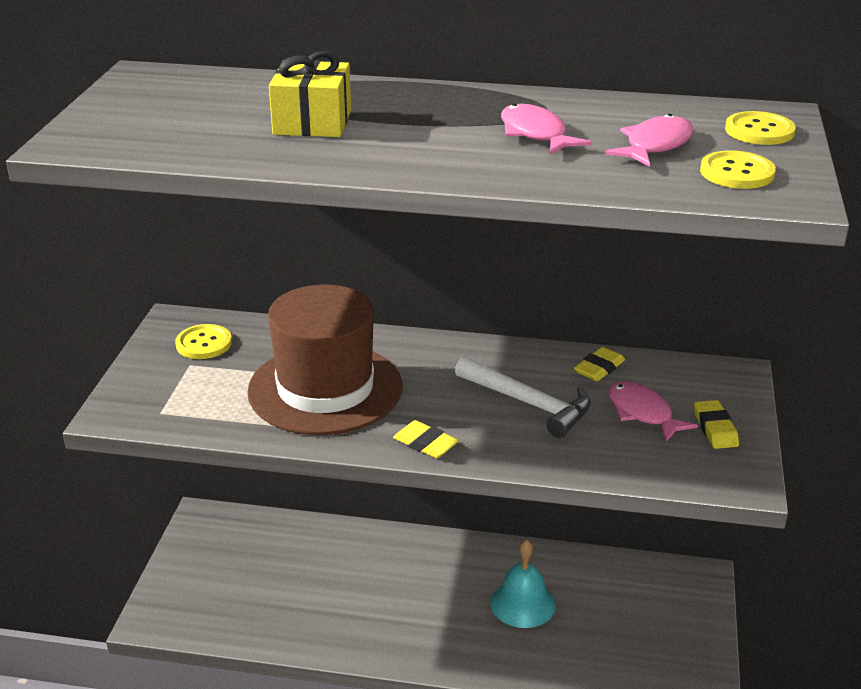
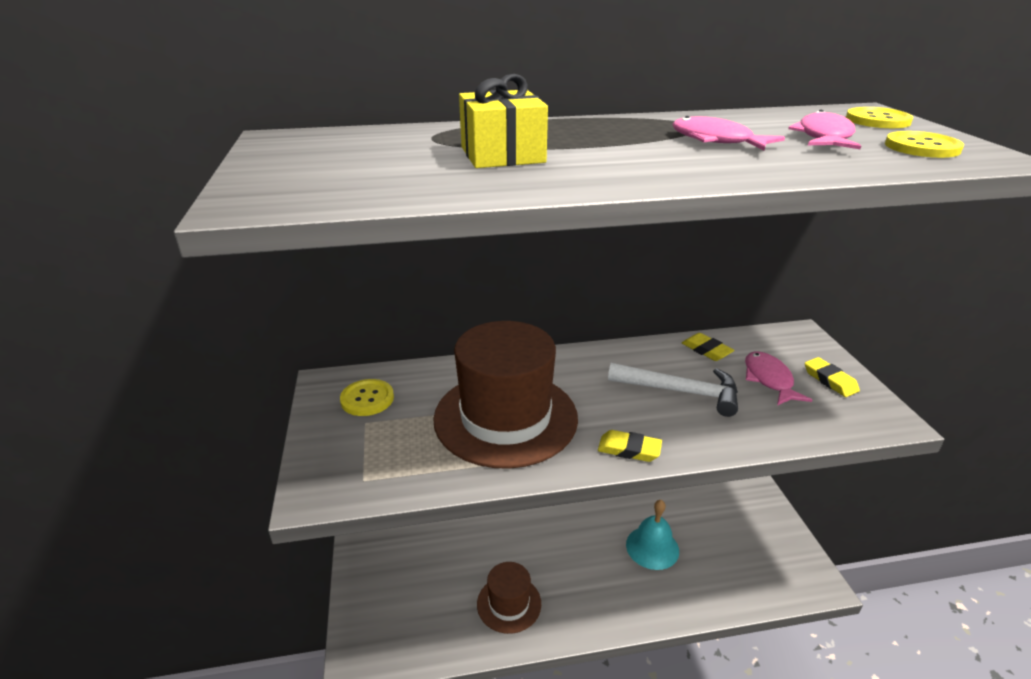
camera: 20 degrees left, 0 degrees up
(327, 613) = (509, 603): none -> brown hat
(599, 368) = (706, 350): yellow eraser -> yellow eraser turned 60 degrees counterclockwise
(642, 413) = (769, 379): pink fish -> pink fish turned 45 degrees clockwise

